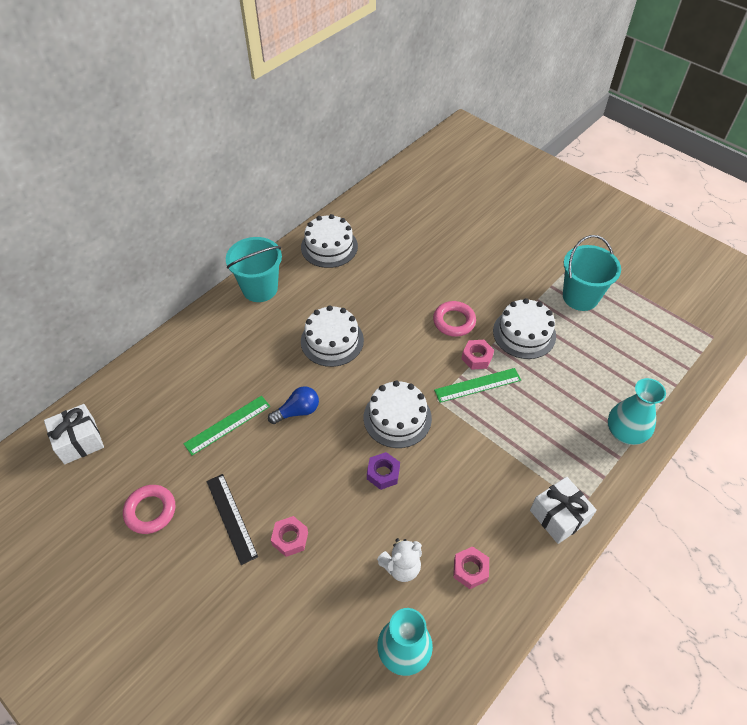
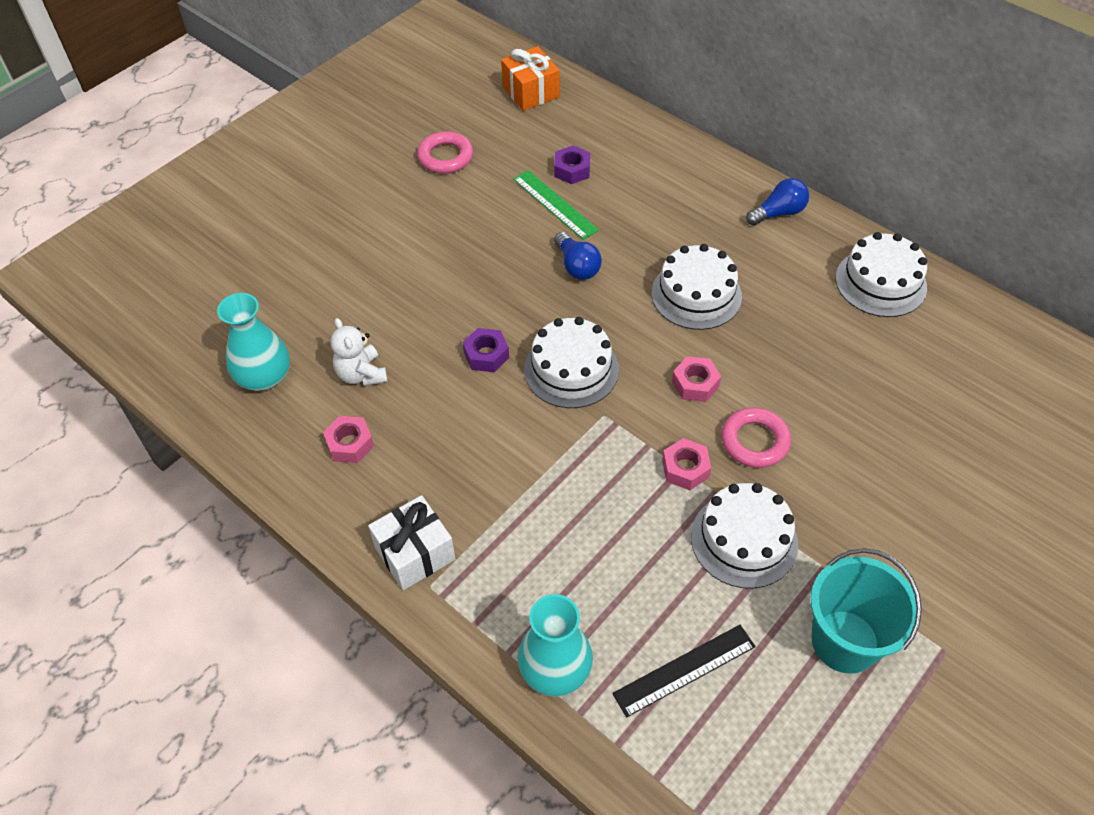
camera: 90 degrees right, 0 degrees up
(79, 441) = (531, 92): white gift -> orange gift
(189, 412) = (572, 170): none -> purple nut
(231, 518) = (433, 220): black ruler -> black ruler (684, 670)
(260, 288) = (778, 213): turquoise bucket -> blue light bulb
(290, 538) = (405, 271): pink nut -> pink nut (695, 384)
(477, 385) = (633, 467): green ruler -> none

